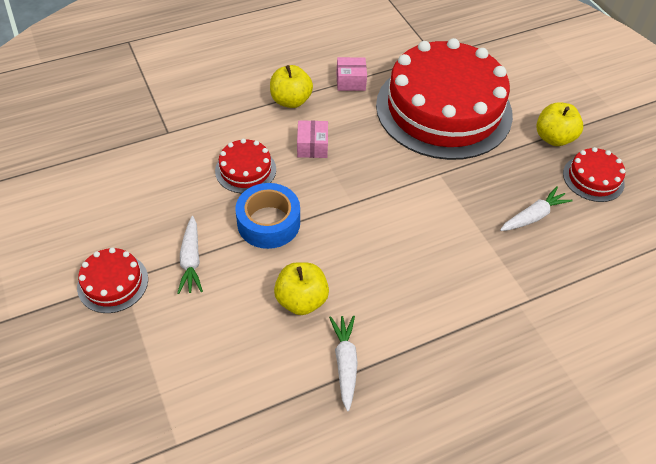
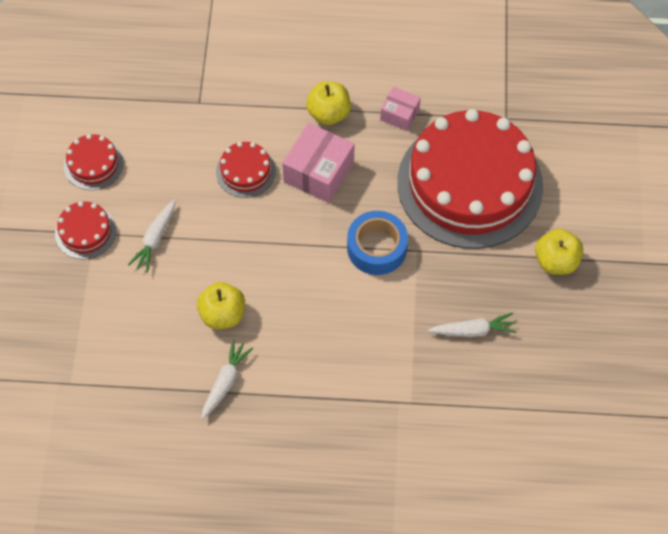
camera: 30 degrees right, 10 degrees up
(268, 223) = (236, 232): blue tape -> blue tape (377, 248)
(312, 146) = (318, 172): pink box -> pink box, size x1.73
(593, 178) = (561, 319): red cake -> red cake (93, 164)

